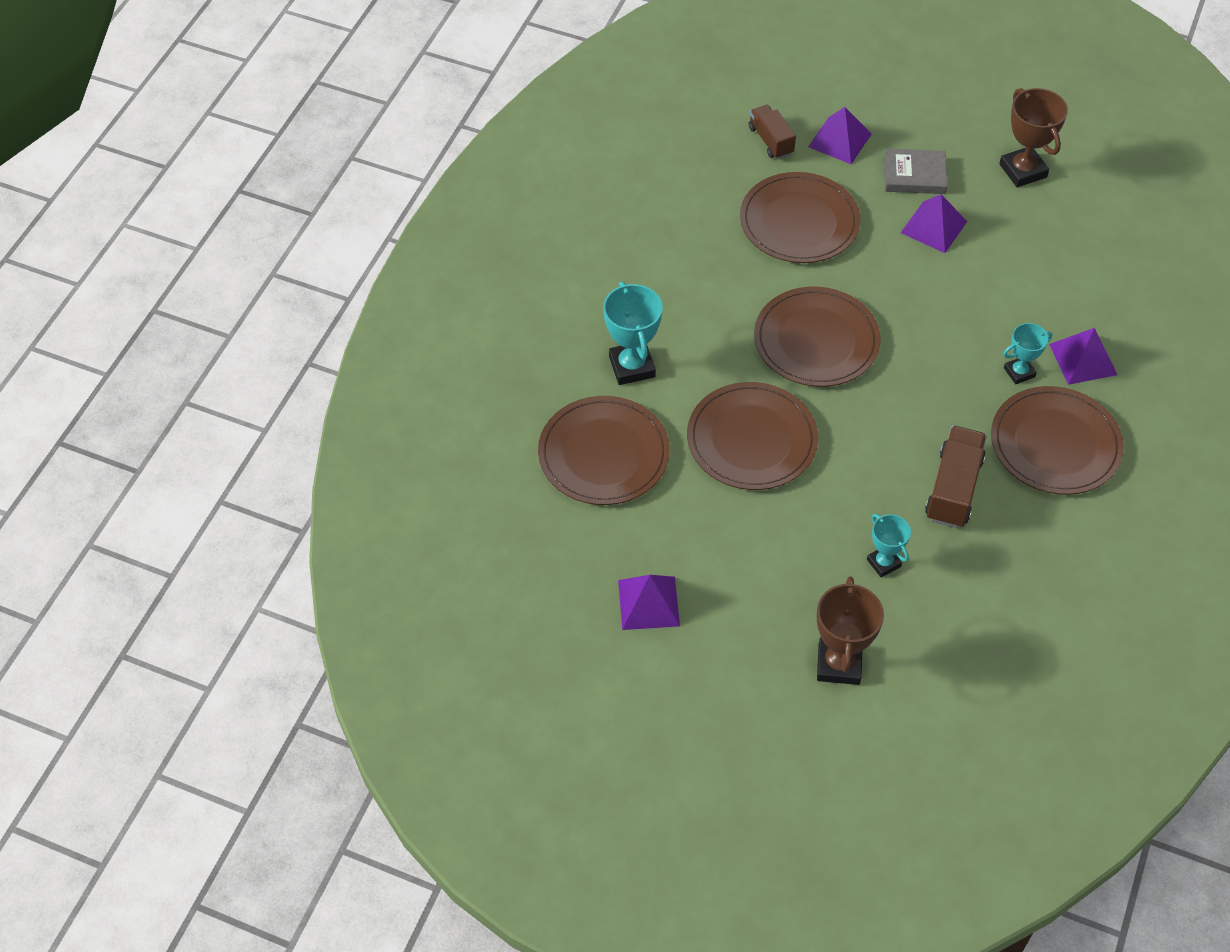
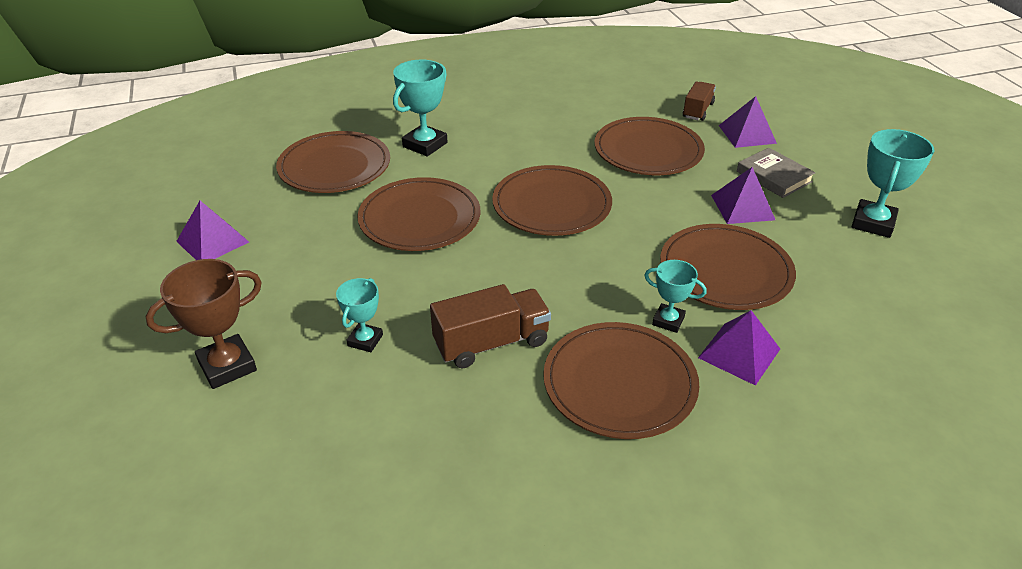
camera: 50 degrees right, 15 degrees down
(996, 298) = (725, 270): none -> brown plate
(1022, 171) = (872, 223): brown trophy -> turquoise trophy

